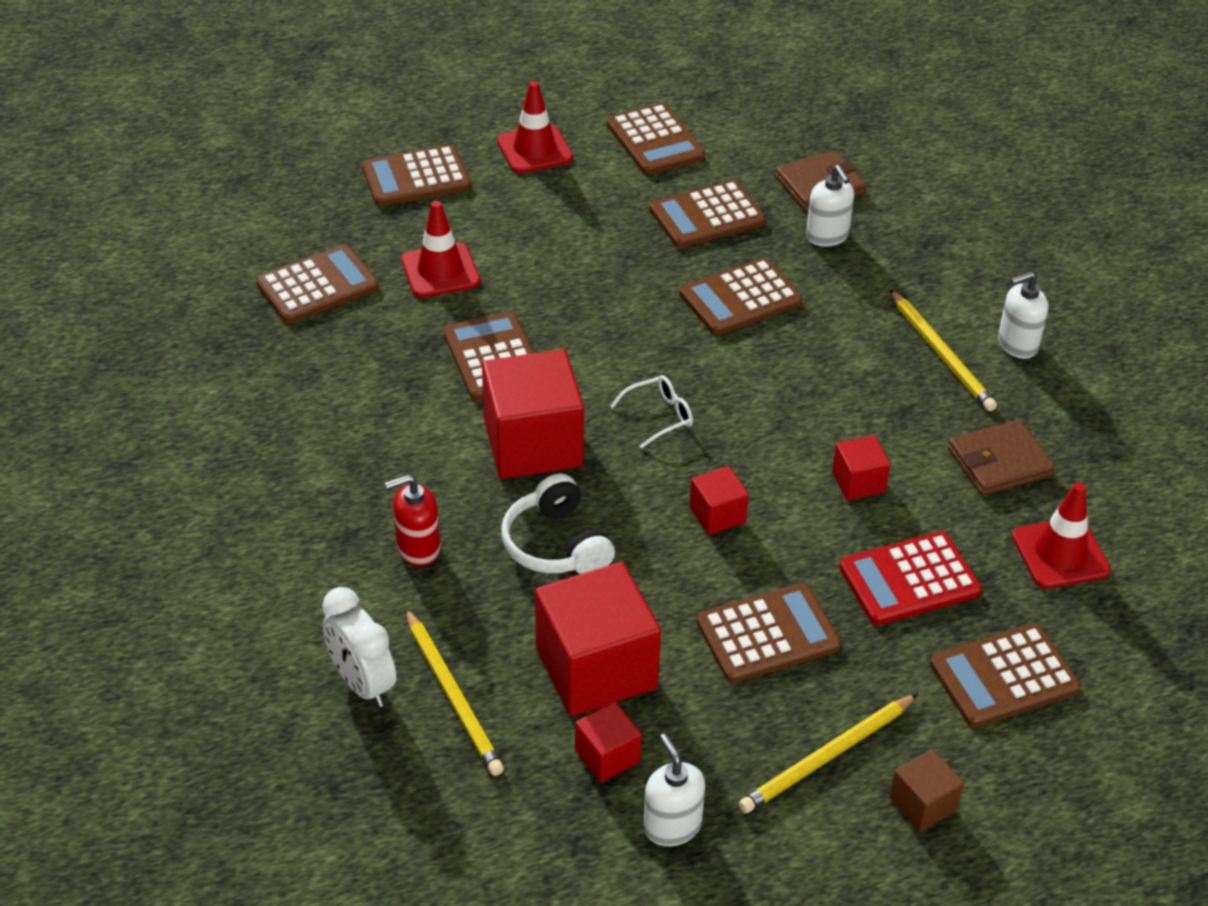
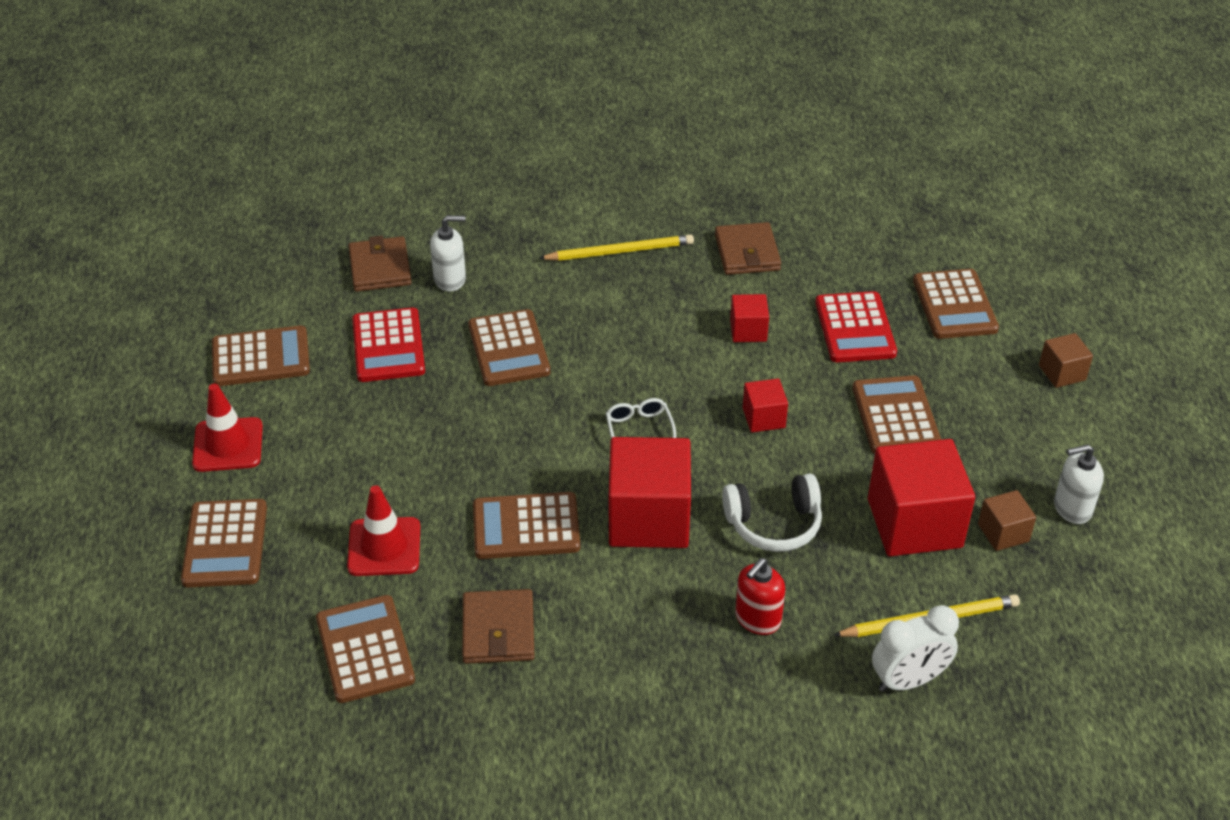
camera: 75 degrees left, 0 degrees up
(359, 364) = (498, 630): none -> brown wallet
(418, 548) = (757, 619): red soap dispenser -> red soap dispenser turned 45 degrees clockwise
(607, 756) = (1003, 533): red cube -> brown cube
(706, 216) = (388, 346): brown calculator -> red calculator
(827, 757) = (1016, 411): yellow pencil -> none
(1017, 344) = (623, 210): white soap dispenser -> none
(1060, 554) = (845, 248): red traffic cone -> none

